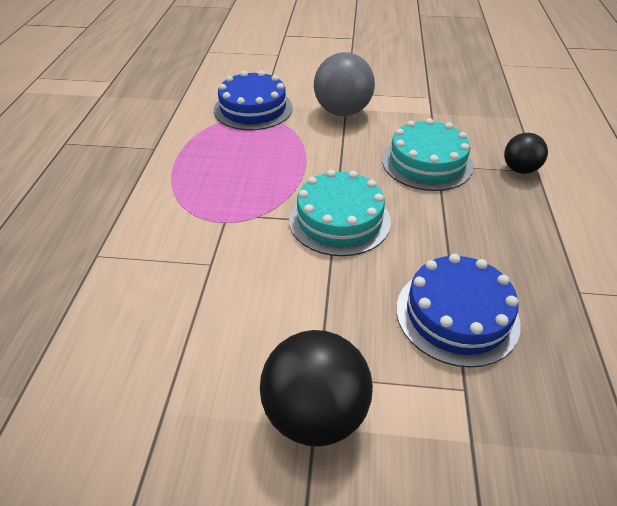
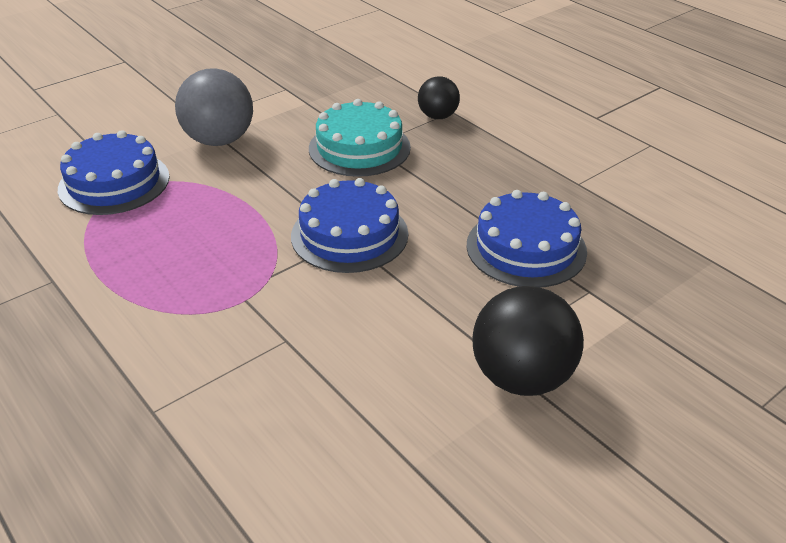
camera: 45 degrees left, 5 degrees down
(339, 220) = (349, 235): turquoise cake -> blue cake

